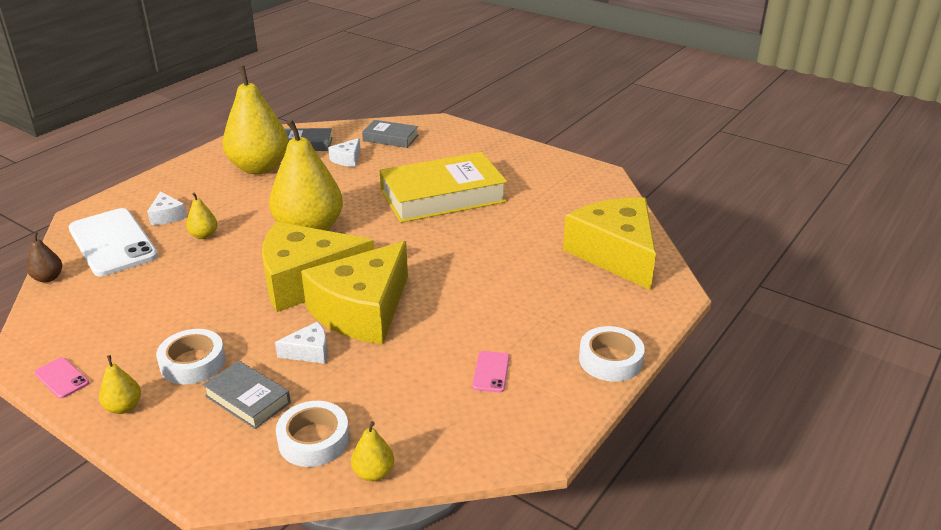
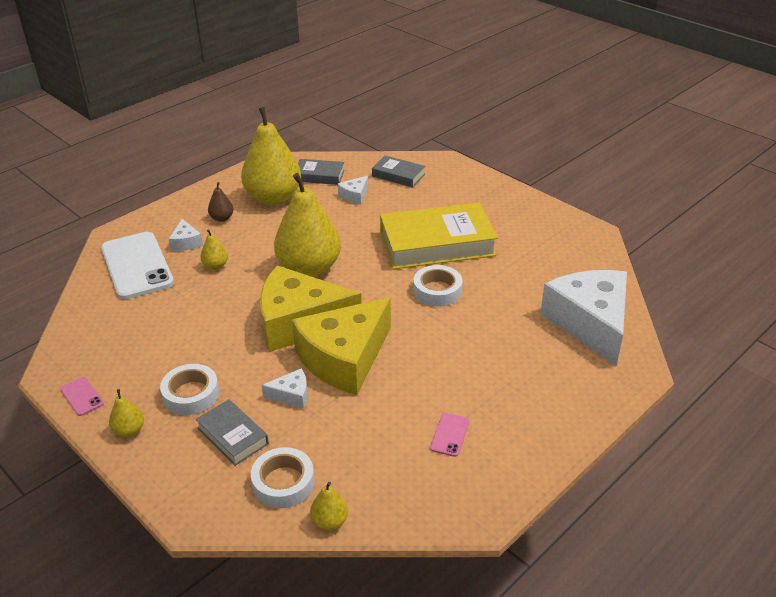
camera: 10 degrees right, 5 degrees up
(48, 278) = (80, 296): brown pear -> brown pear (222, 218)
(610, 360) = (562, 436): white tape -> white tape (437, 290)
(615, 254) = (590, 323): yellow cheese -> white cheese

